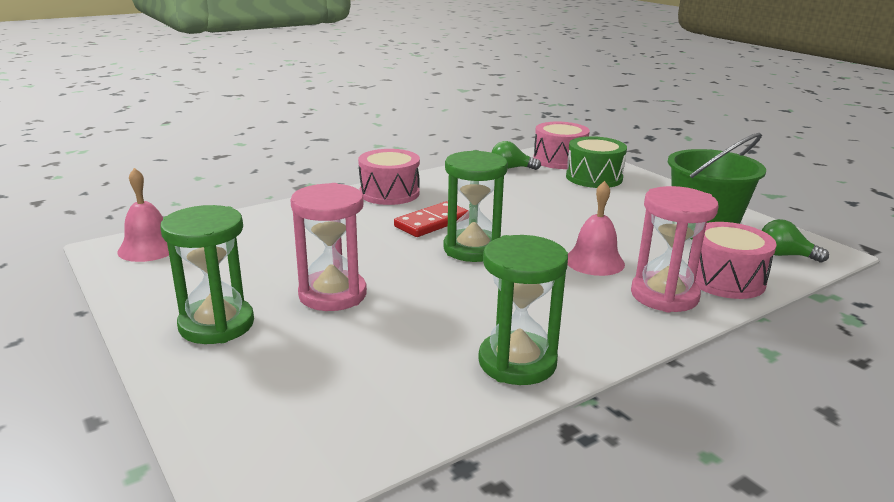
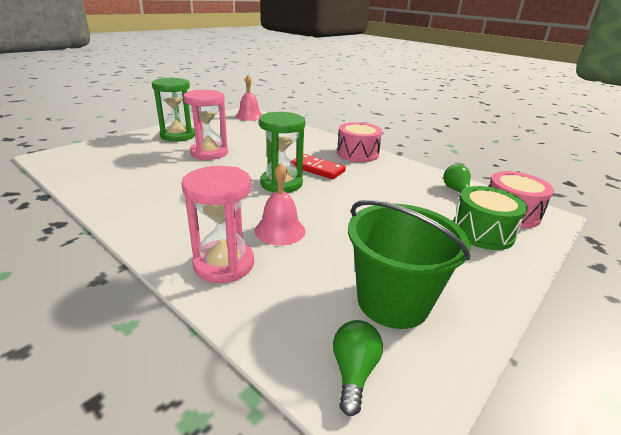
camera: 75 degrees right, 5 degrees up
(517, 362) = (129, 203): green hourglass -> none
(725, 279) = (265, 306): pink drum -> none

